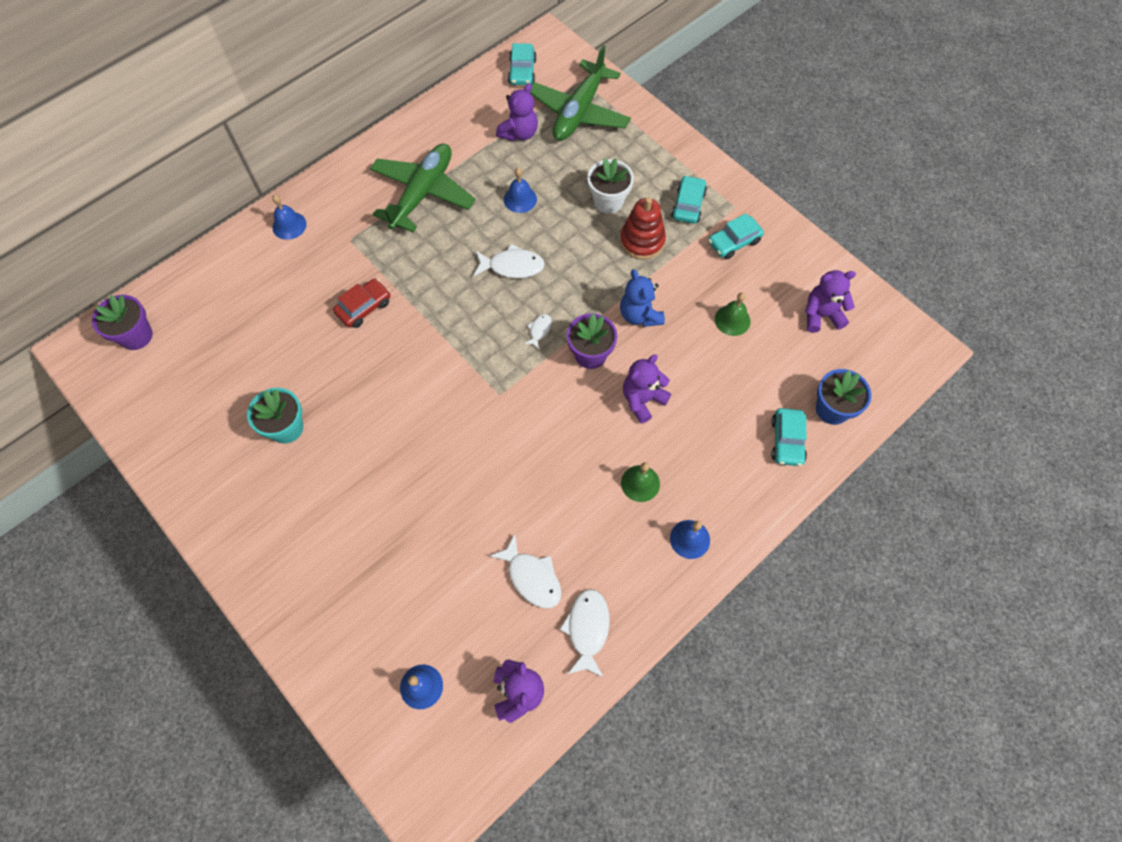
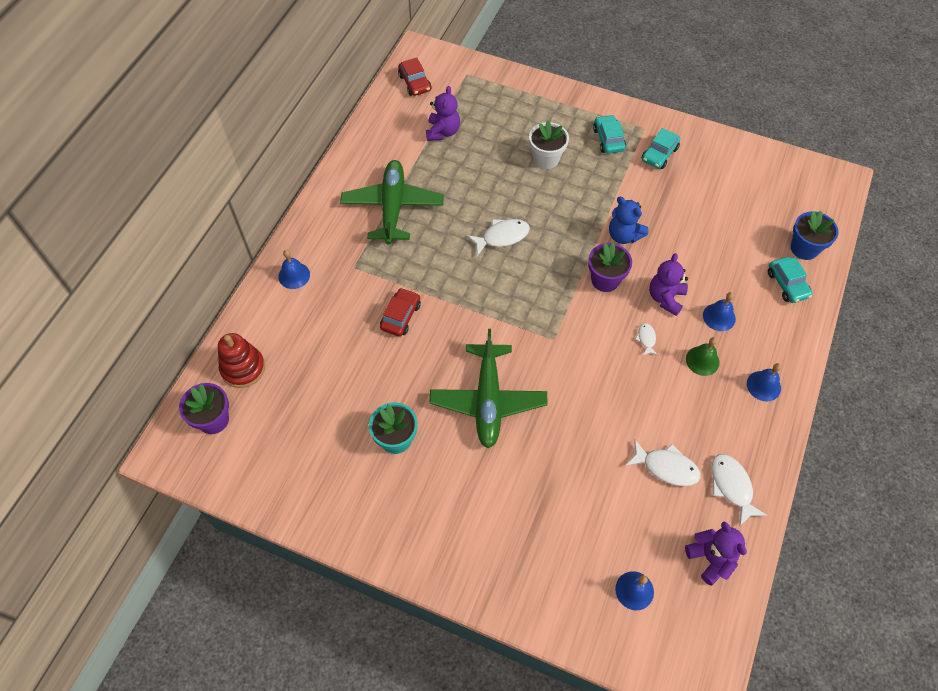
camera: 25 degrees left, 5 degrees down
(520, 199) = (475, 182): blue bell -> blue bell (719, 317)
(522, 71) = (415, 83): turquoise car -> red car
(539, 330) = (554, 277): white fish -> white fish (646, 339)
(579, 111) = (480, 98): green plane -> green plane (488, 400)
(642, 241) = (591, 179): red stacking toy -> red stacking toy (243, 368)
(732, 320) = (694, 212): green bell -> none
(821, 315) = (755, 183): purple teddy bear -> none

